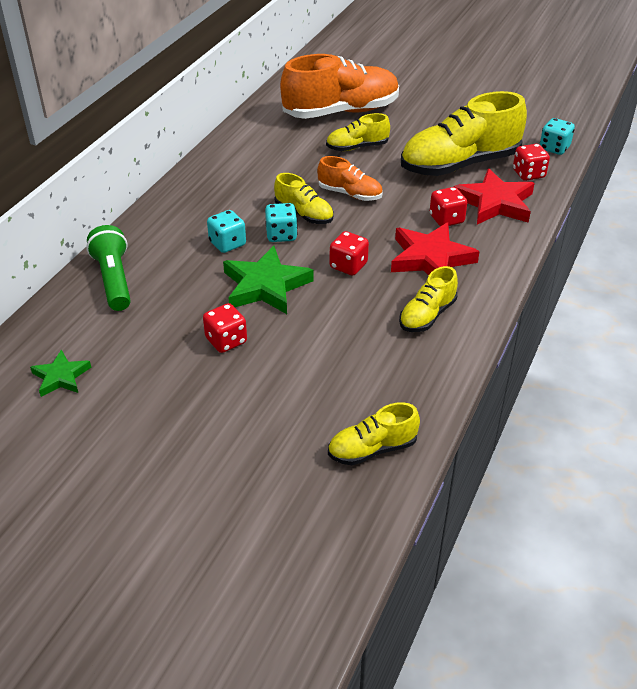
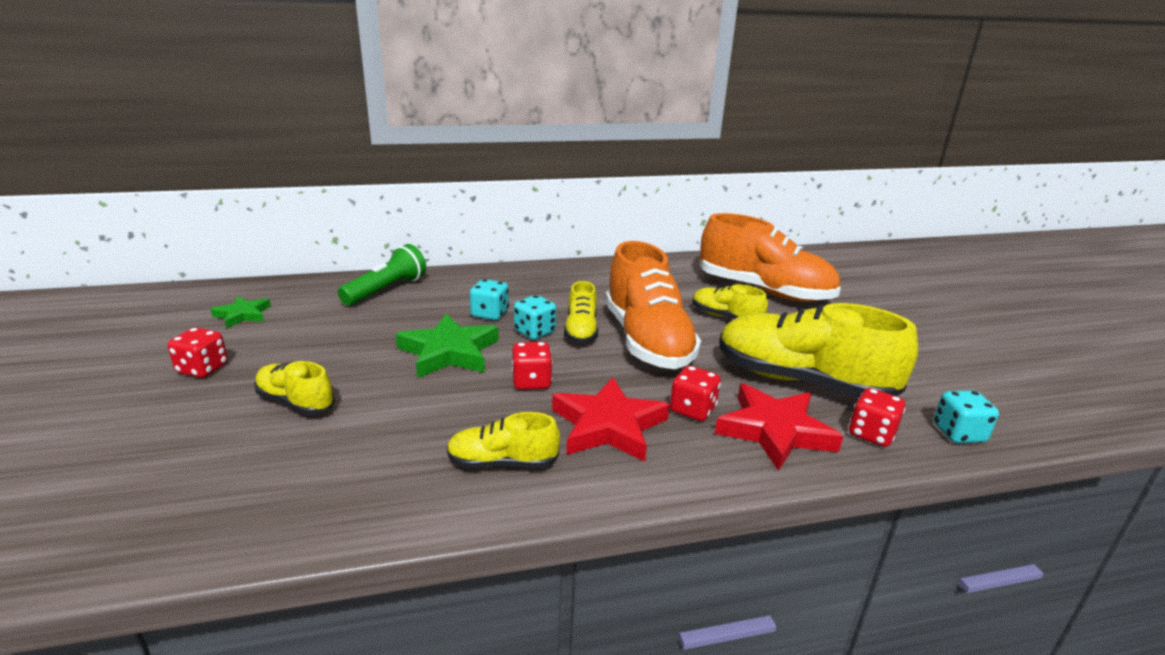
camera: 50 degrees right, 15 degrees down
(226, 341) = (348, 363): red dice -> red dice (202, 369)
(350, 194) = (647, 340): orange shoe -> orange shoe, size x2.00
(372, 449) = (225, 515): yellow shoe -> yellow shoe (296, 402)

